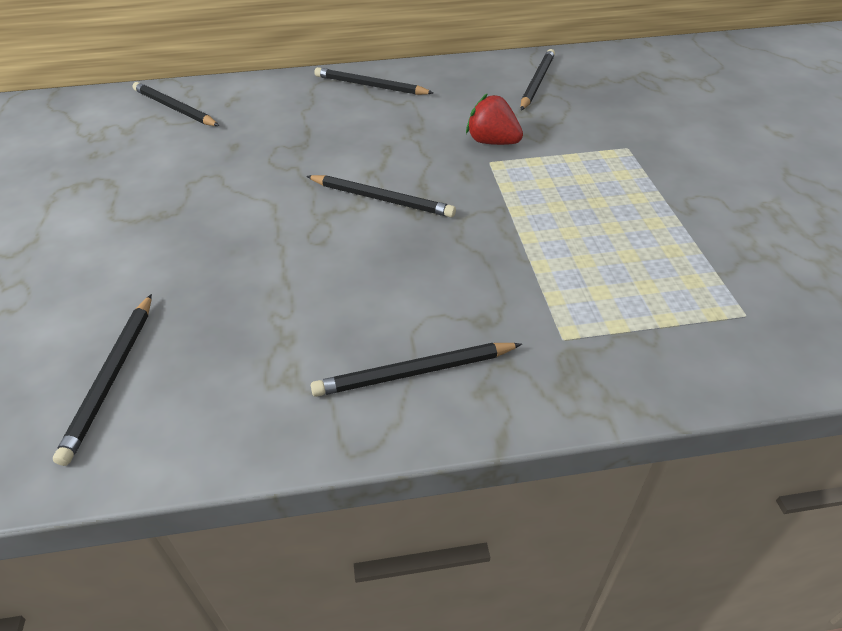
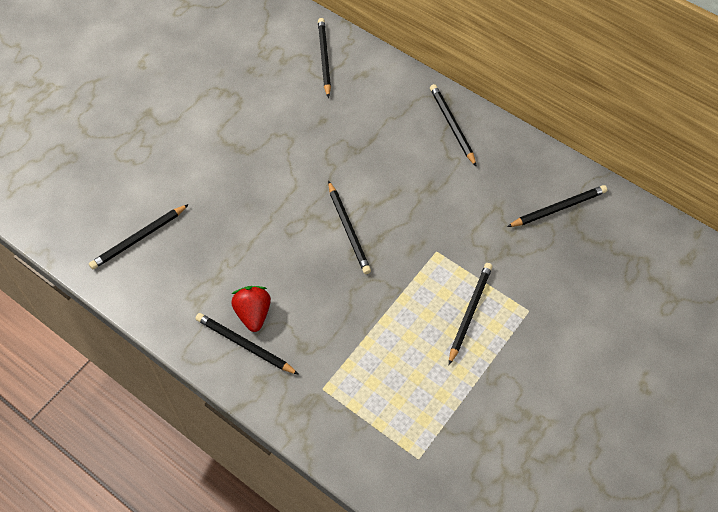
camera: 45 degrees right, 15 degrees up
(492, 142) = (459, 237): red strawberry -> red strawberry (253, 314)
(588, 180) = (470, 313): none -> black pencil

